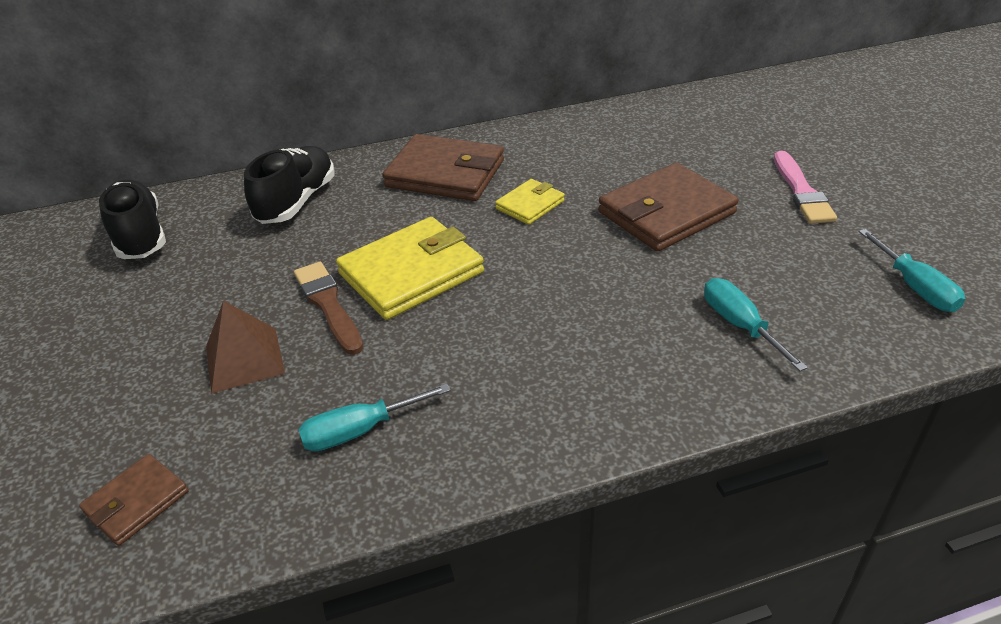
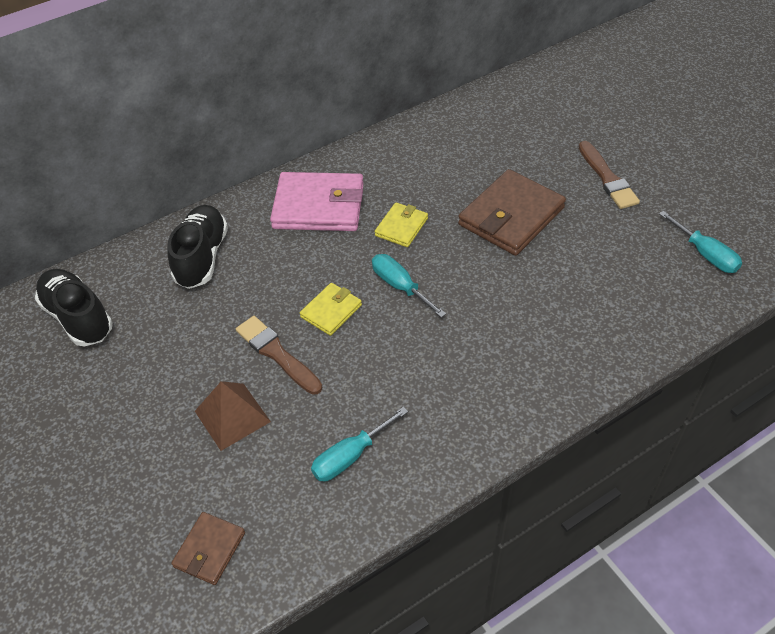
camera: 15 degrees left, 10 degrees up
(411, 273) = (331, 311): yellow wallet -> yellow wallet, size x0.53
(445, 173) = (318, 206): brown wallet -> pink wallet
(739, 325) = (593, 311): turquoise screwdriver -> turquoise screwdriver (400, 286)
(801, 191) = (607, 178): pink brush -> brown brush

